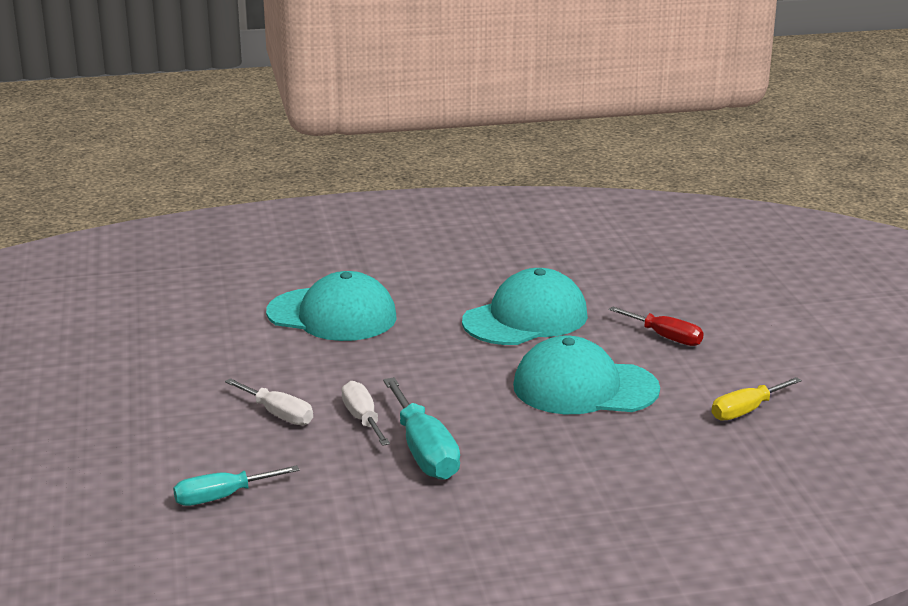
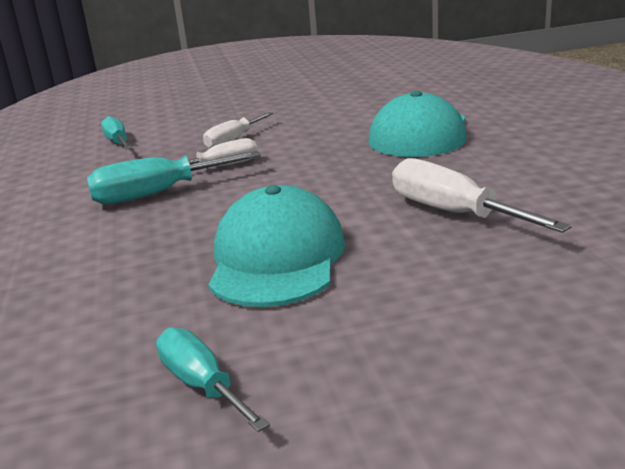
camera: 90 degrees right, 0 degrees up
(525, 318) = (453, 213): turquoise cap -> white screwdriver
(665, 337) = (436, 309): red screwdriver -> none
(746, 411) = (202, 385): yellow screwdriver -> turquoise screwdriver

